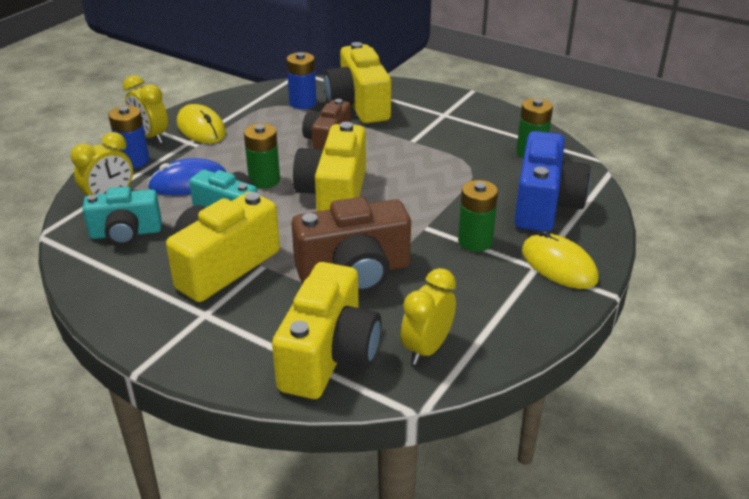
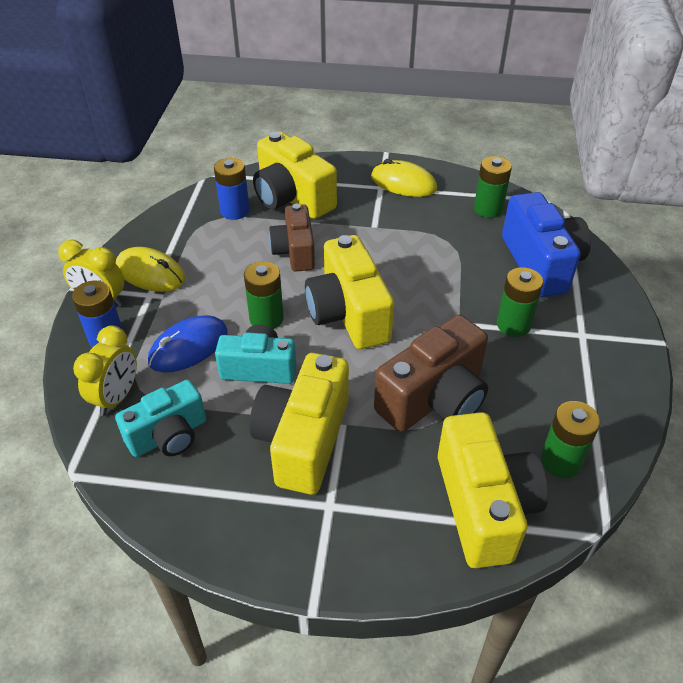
camera: 25 degrees left, 10 degrees up
(426, 348) = (560, 461): yellow clock -> green battery
(559, 265) = (599, 326): yellow mouse -> yellow mouse (403, 183)

